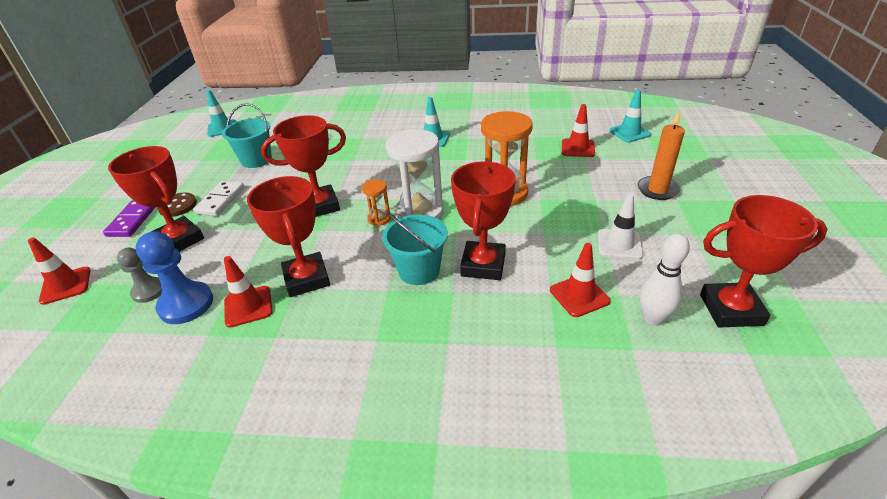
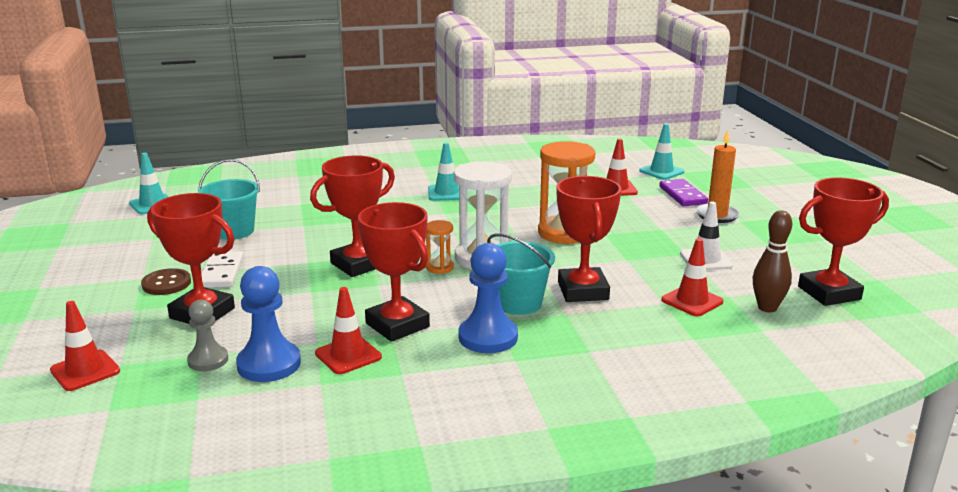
camera: 20 degrees left, 15 degrees down
(132, 220) = (115, 303): purple domino -> purple domino (682, 195)
(369, 307) = (488, 337): none -> blue pawn
(653, 318) = (767, 308): white bowling pin -> brown bowling pin

